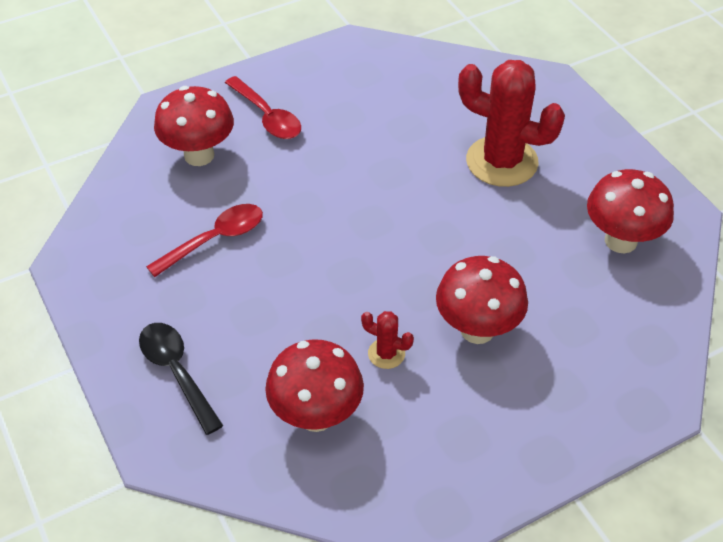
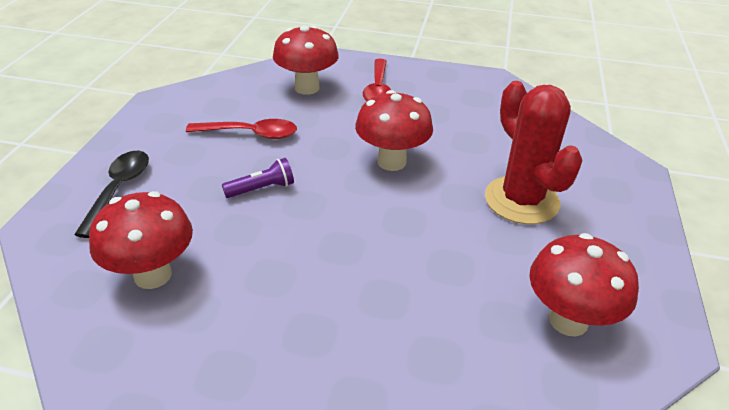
camera: 40 degrees right, 10 degrees down
(299, 285) = (262, 189): none -> purple flashlight
(386, 354) = (256, 270): red cactus -> none
(477, 329) = (347, 301): red mushroom -> red mushroom (391, 162)

